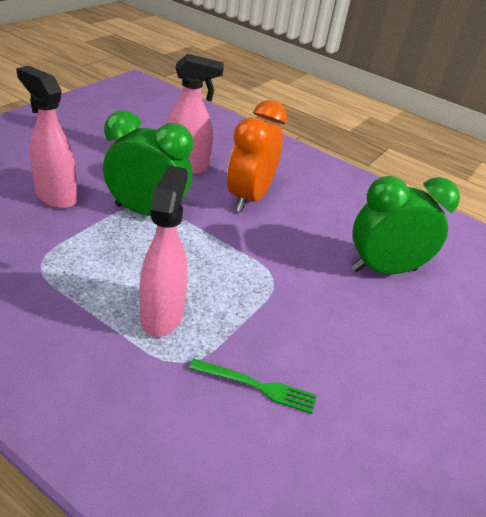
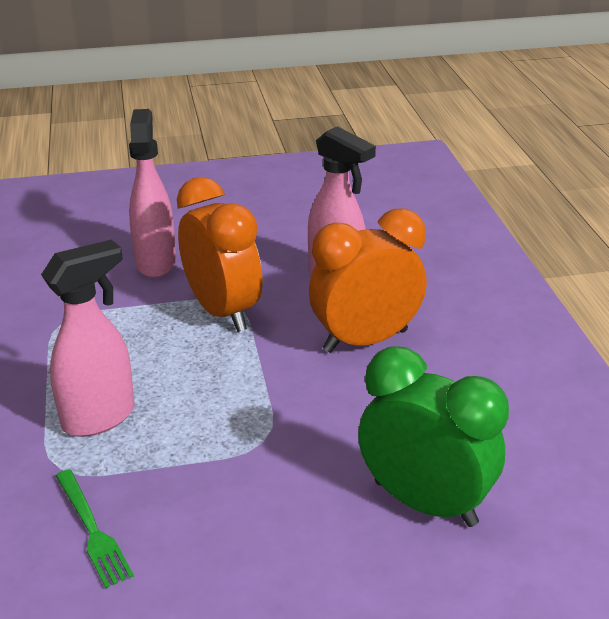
camera: 50 degrees right, 5 degrees down
(147, 212) = (222, 312): green clock -> orange clock

